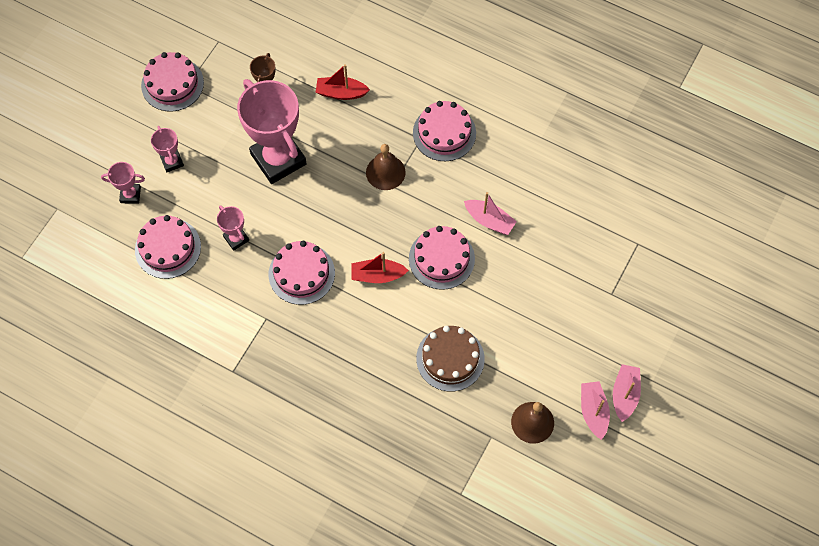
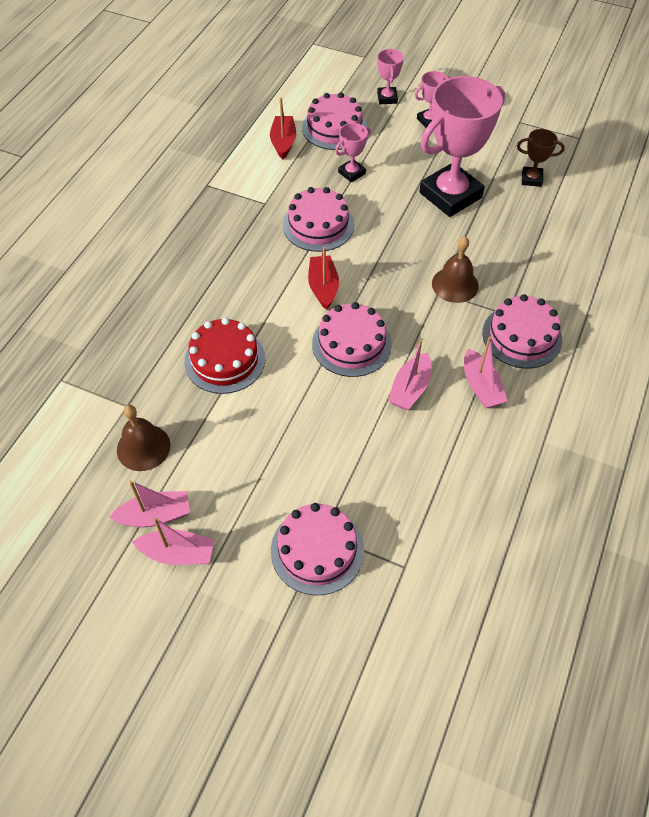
camera: 85 degrees right, 10 degrees down
(172, 84) = (517, 111): pink cake -> pink cake (317, 550)
(341, 93) = (548, 238): red boat -> red boat (283, 142)
(450, 358) = (225, 360): brown cake -> red cake
(491, 170) = (481, 387): none -> pink boat

